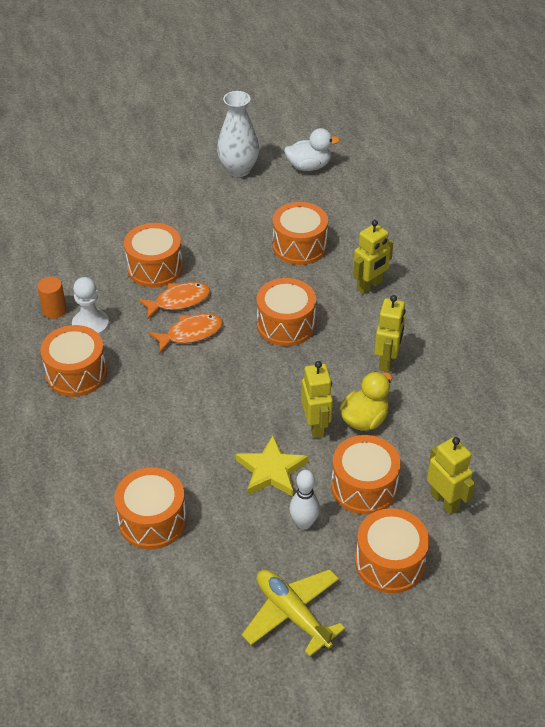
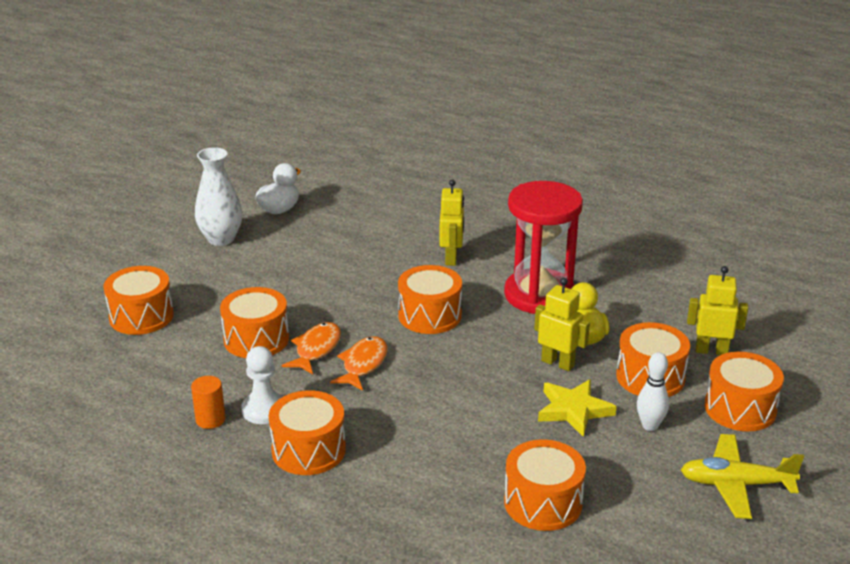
camera: 45 degrees left, 15 degrees down
(299, 246) = (356, 262): orange drum -> orange drum (141, 316)
(387, 361) = (539, 295): yellow robot -> red hourglass

